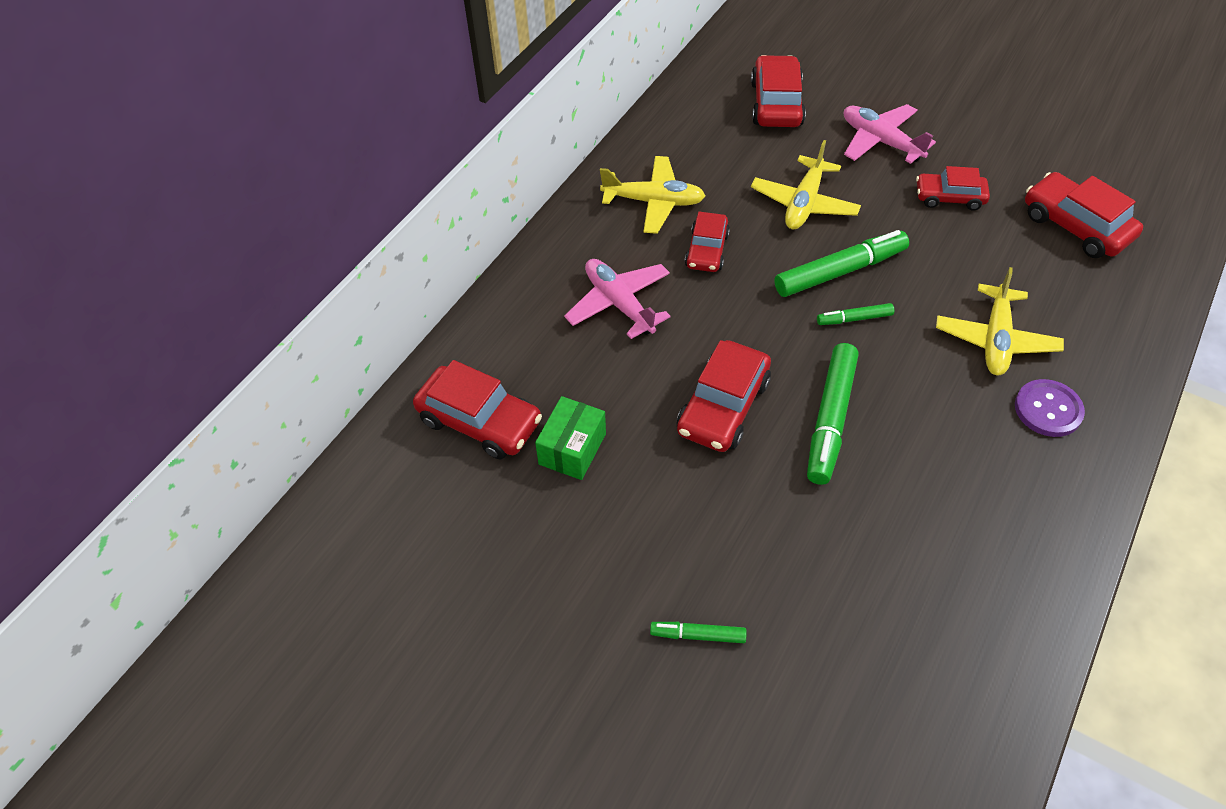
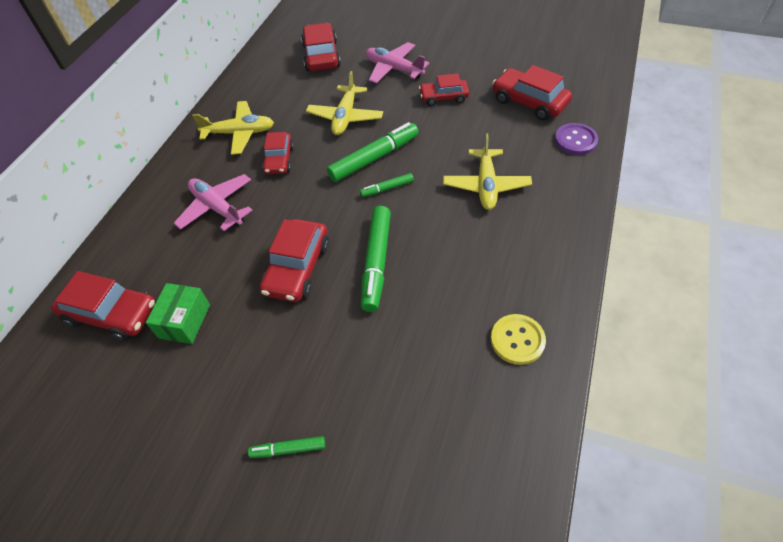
camera: 10 degrees left, 0 degrees up
(1011, 559) = (517, 340): none -> yellow button
(1048, 409) = (528, 227): purple button -> purple button (575, 140)

